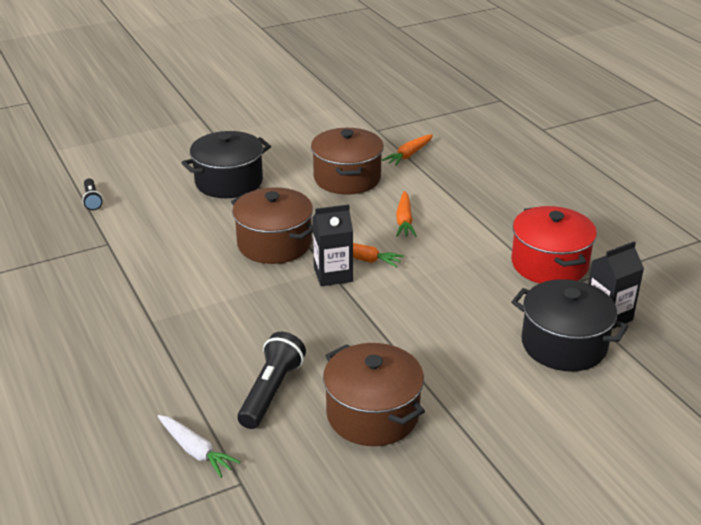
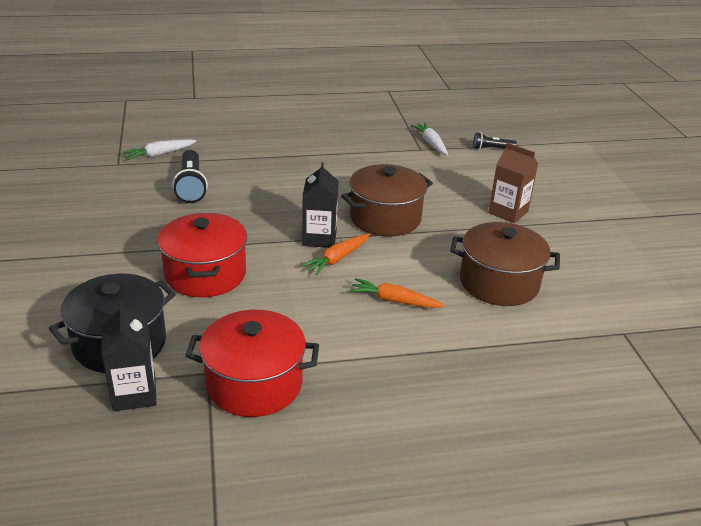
camera: 105 degrees right, 0 degrees up
(90, 238) = (431, 143): none -> white carrot
(229, 182) = (508, 212): black pot -> brown carton
(271, 392) = (191, 186): black flashlight -> black flashlight turned 45 degrees clockwise
(372, 414) = (130, 220): brown pot -> none
(409, 155) = (549, 343): orange carrot -> none
(436, 327) = (205, 274): none -> red pot

